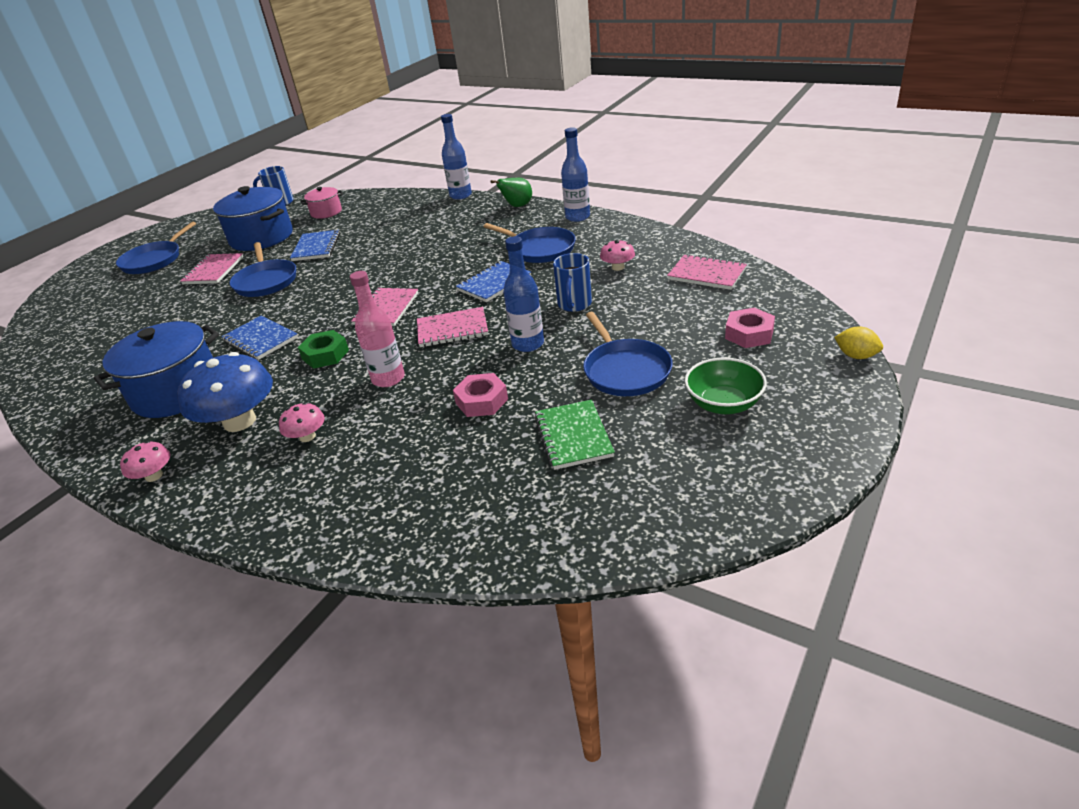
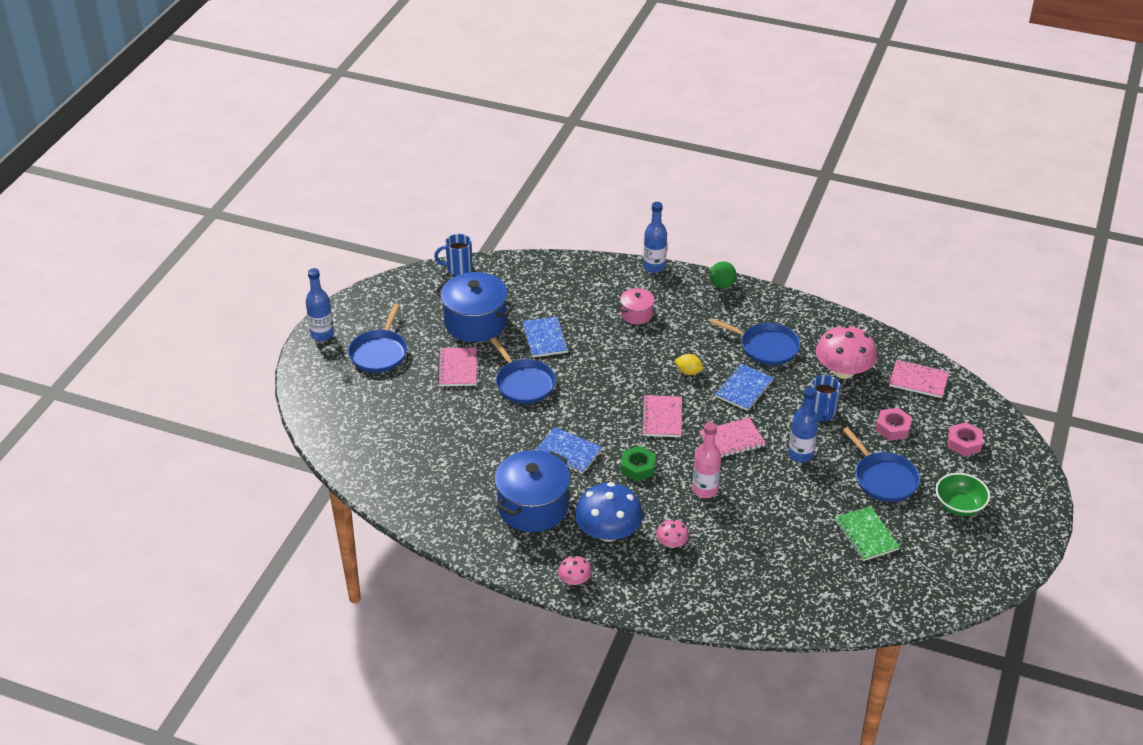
camera: 15 degrees left, 5 degrees up
(326, 212) = (522, 286): pink pot -> pink pot (636, 314)
(481, 401) = (788, 508): pink nut -> pink nut (892, 428)
(577, 217) = (785, 304): blue bottle -> blue bottle (322, 334)
(618, 267) = (843, 371): pink mushroom -> pink mushroom, size x2.08
(856, 356) = (1040, 462): yellow lemon -> yellow lemon (688, 372)

